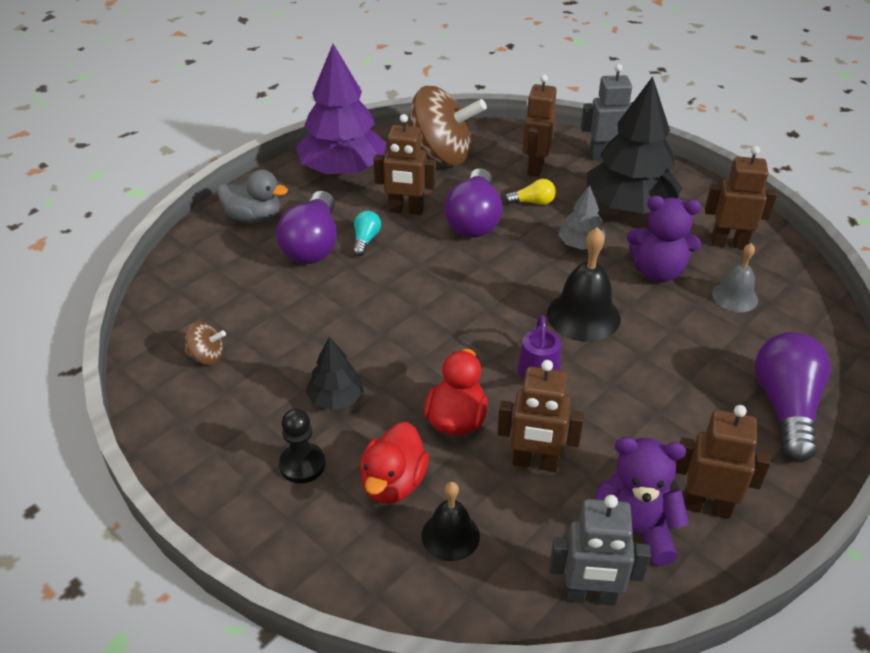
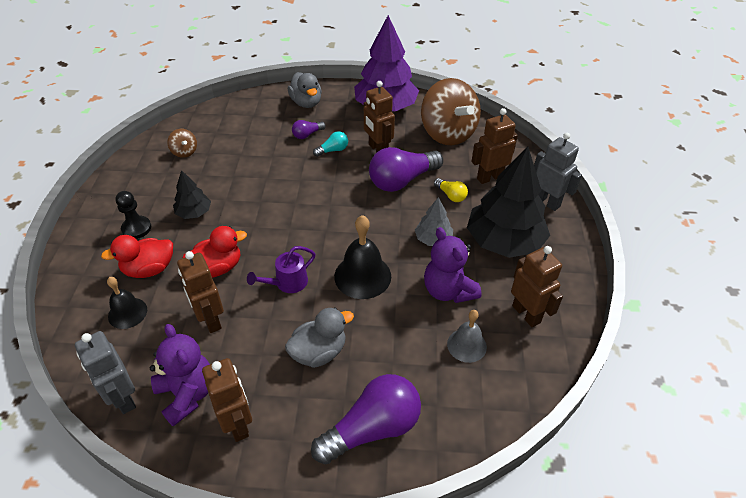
camera: 50 degrees right, 5 degrees up
(313, 245) = (307, 135): purple light bulb -> purple light bulb, size x0.47
(659, 398) = (319, 352): none -> grey duck

